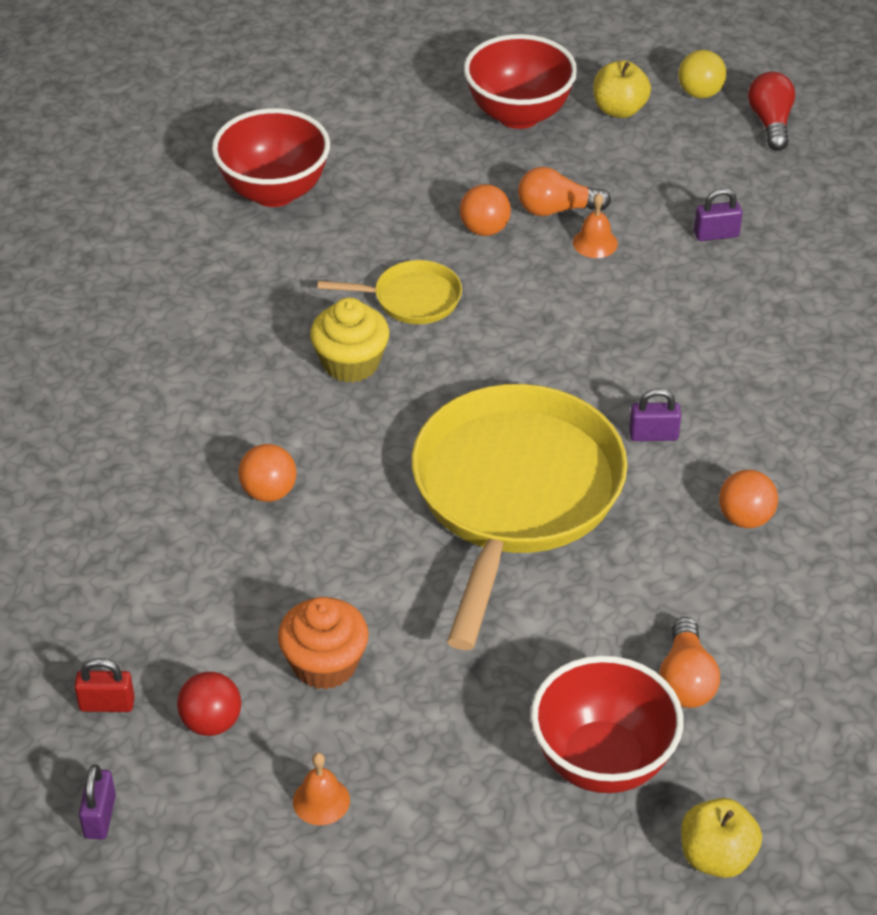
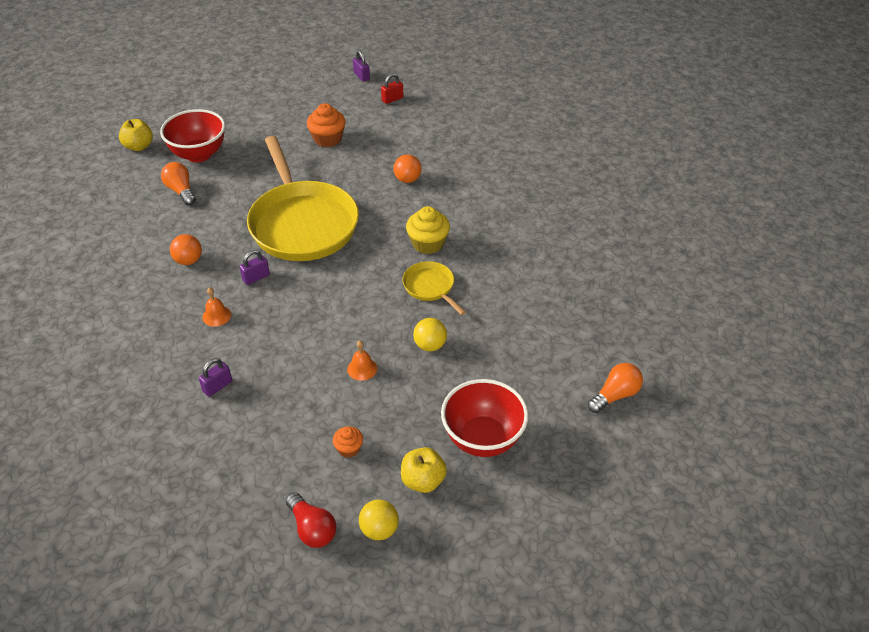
camera: 145 degrees right, 0 degrees up
(211, 722) = (351, 109): red ball -> none
(274, 192) = (561, 310): red bowl -> none
(321, 800) = (292, 106): orange bell -> orange bell (216, 316)
(411, 299) = (430, 287): yellow pan -> yellow pan turned 90 degrees clockwise
(484, 229) = (430, 345): orange ball -> yellow ball
(557, 209) = (401, 379): orange light bulb -> orange light bulb (615, 395)
(678, 171) = (349, 448): none -> orange cupcake
(716, 234) = (294, 411): purple padlock -> purple padlock (217, 386)

